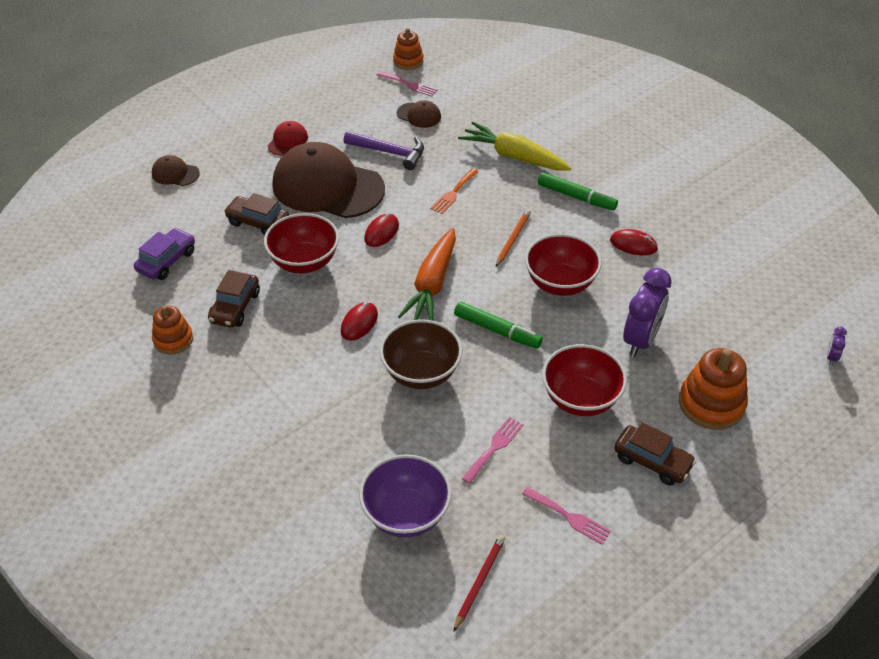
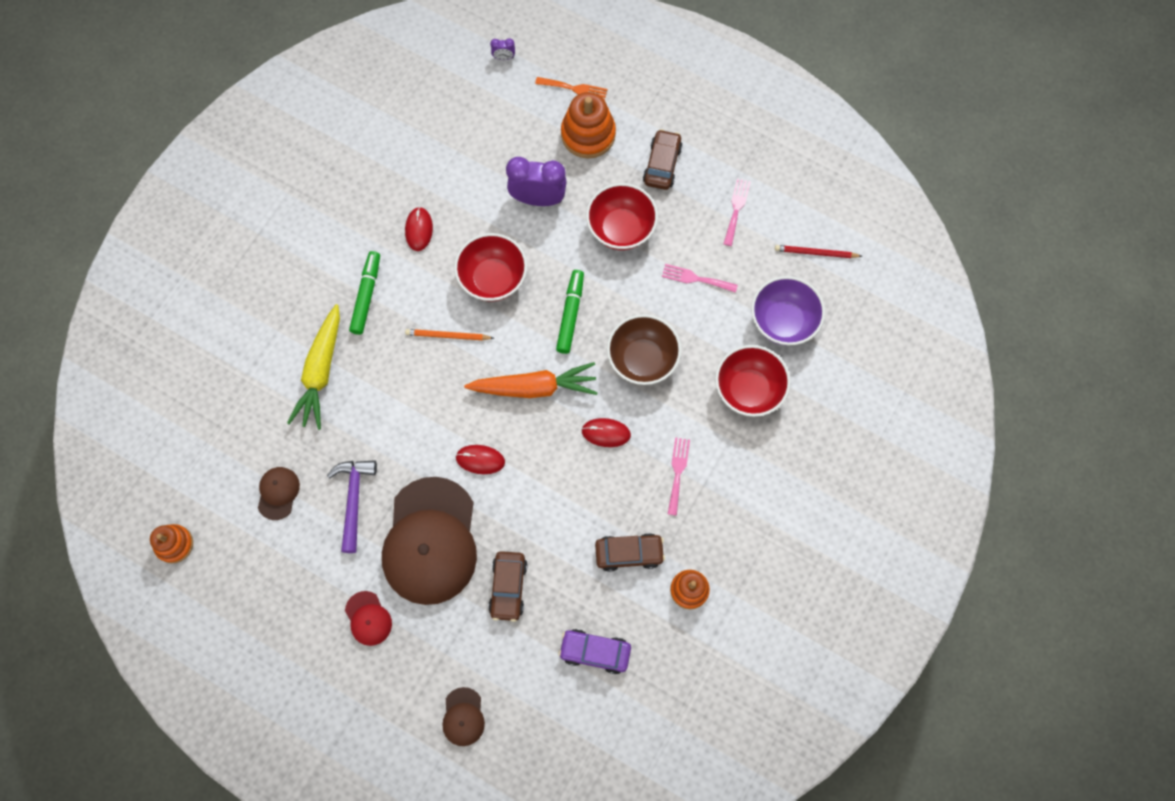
camera: 110 degrees left, 25 degrees up
(288, 141) = (368, 618): red cap -> red cap turned 120 degrees counterclockwise
(304, 262) = (547, 516): red bowl -> red bowl (748, 390)
(409, 85) = (222, 525): pink fork -> pink fork (677, 472)
(453, 193) = (398, 412): orange fork -> orange fork (574, 89)

